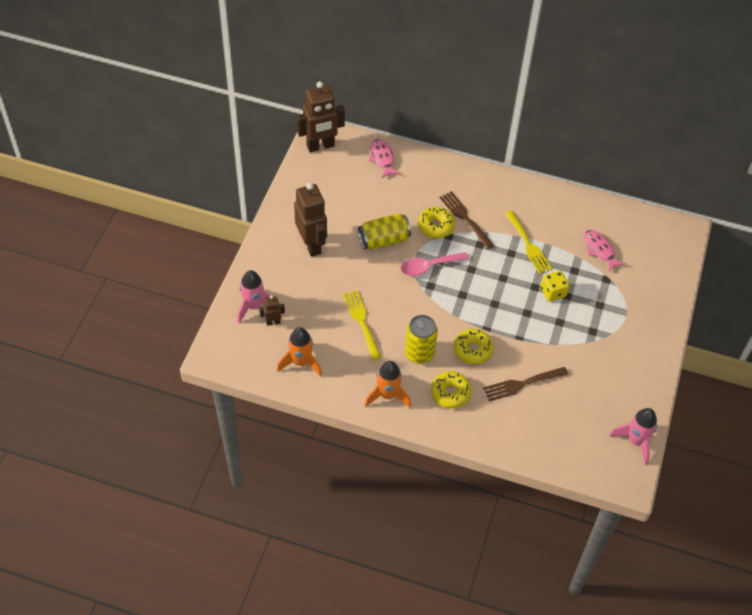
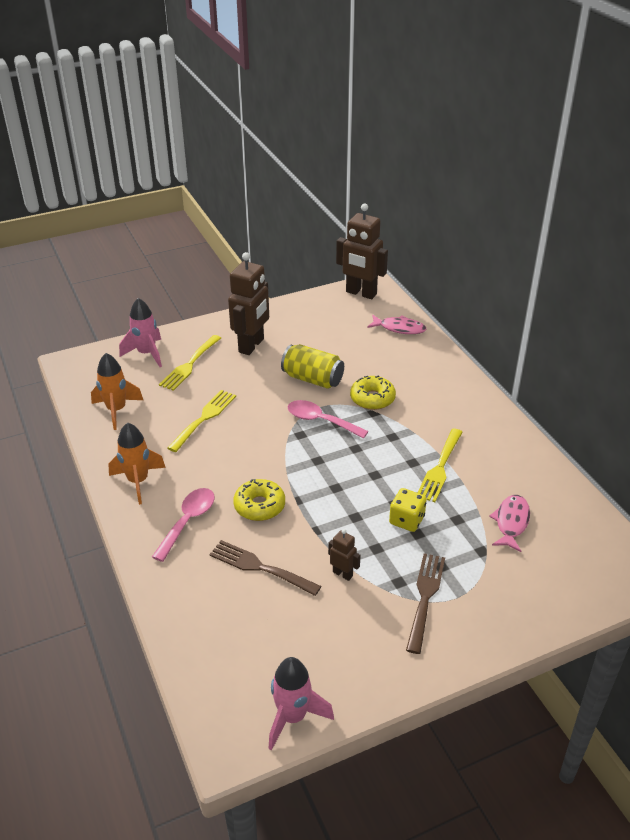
camera: 50 degrees right, 15 degrees down
(273, 322) = (142, 372): brown robot -> brown robot (342, 574)
(294, 291) = (190, 365): none -> yellow fork
(382, 158) = (399, 328): pink fish -> pink fish turned 75 degrees clockwise
(419, 353) = (211, 473): yellow can -> none
(450, 393) = (188, 521): yellow donut -> pink spoon
(465, 218) = (408, 409): brown fork -> brown fork (425, 597)

